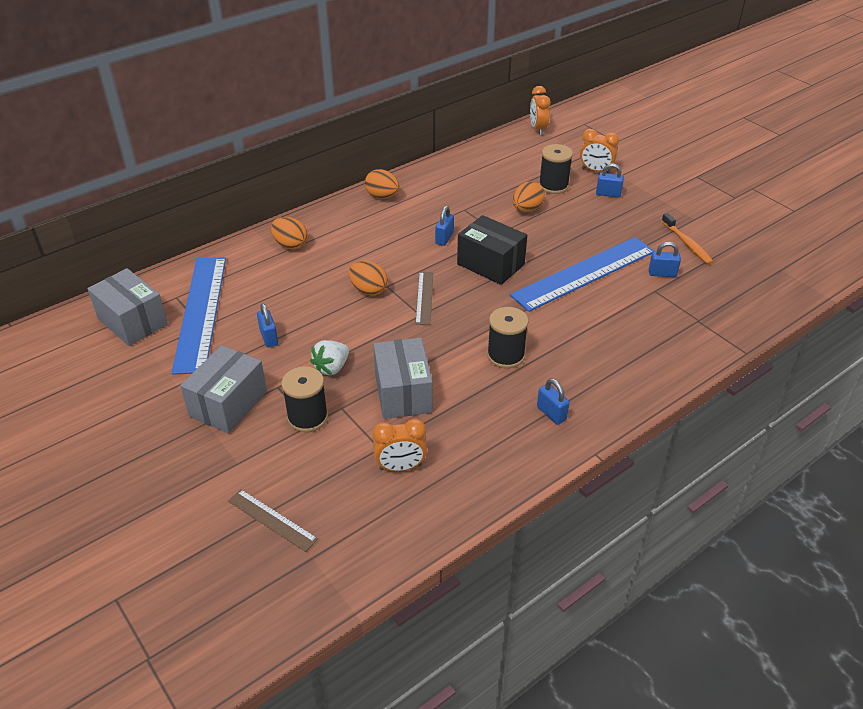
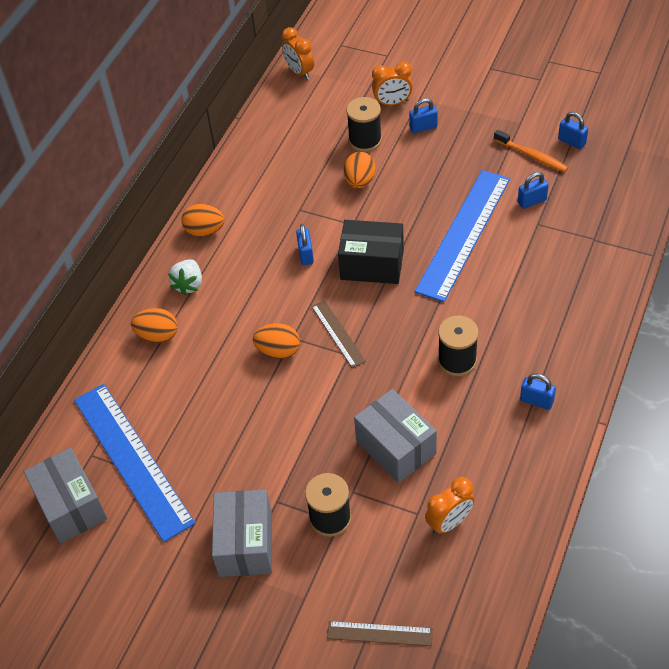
camera: 25 degrees left, 10 degrees up
(132, 322) = (71, 506): grey box -> grey box turned 45 degrees clockwise
(269, 338) = (225, 453): blue padlock -> blue padlock (571, 142)
(331, 367) = (311, 455): white strawberry -> white strawberry (189, 284)

